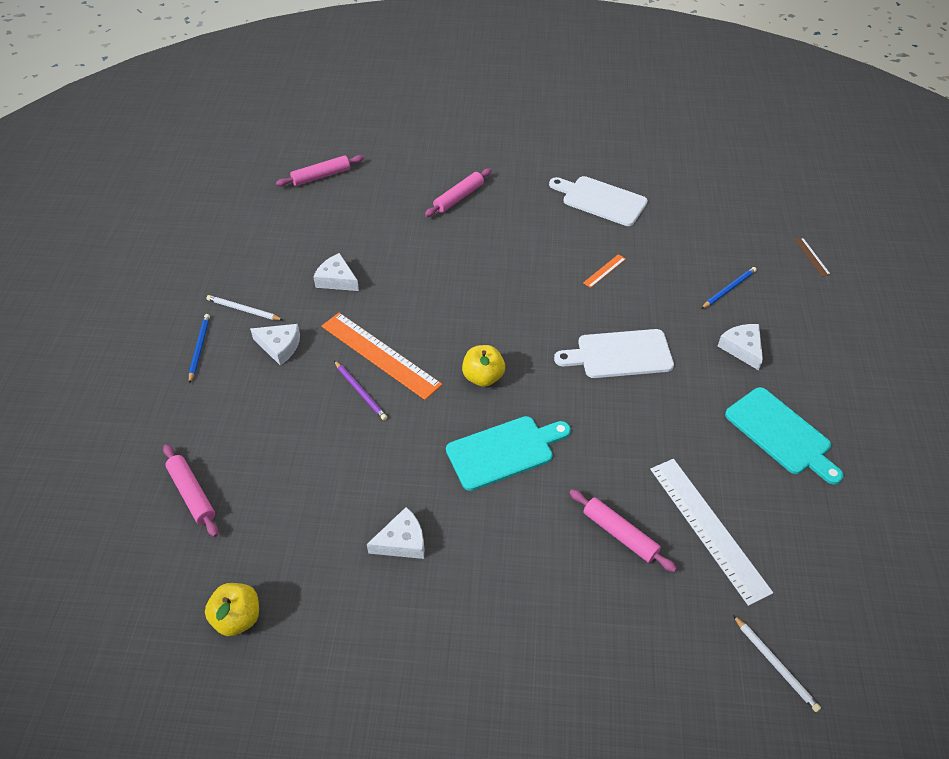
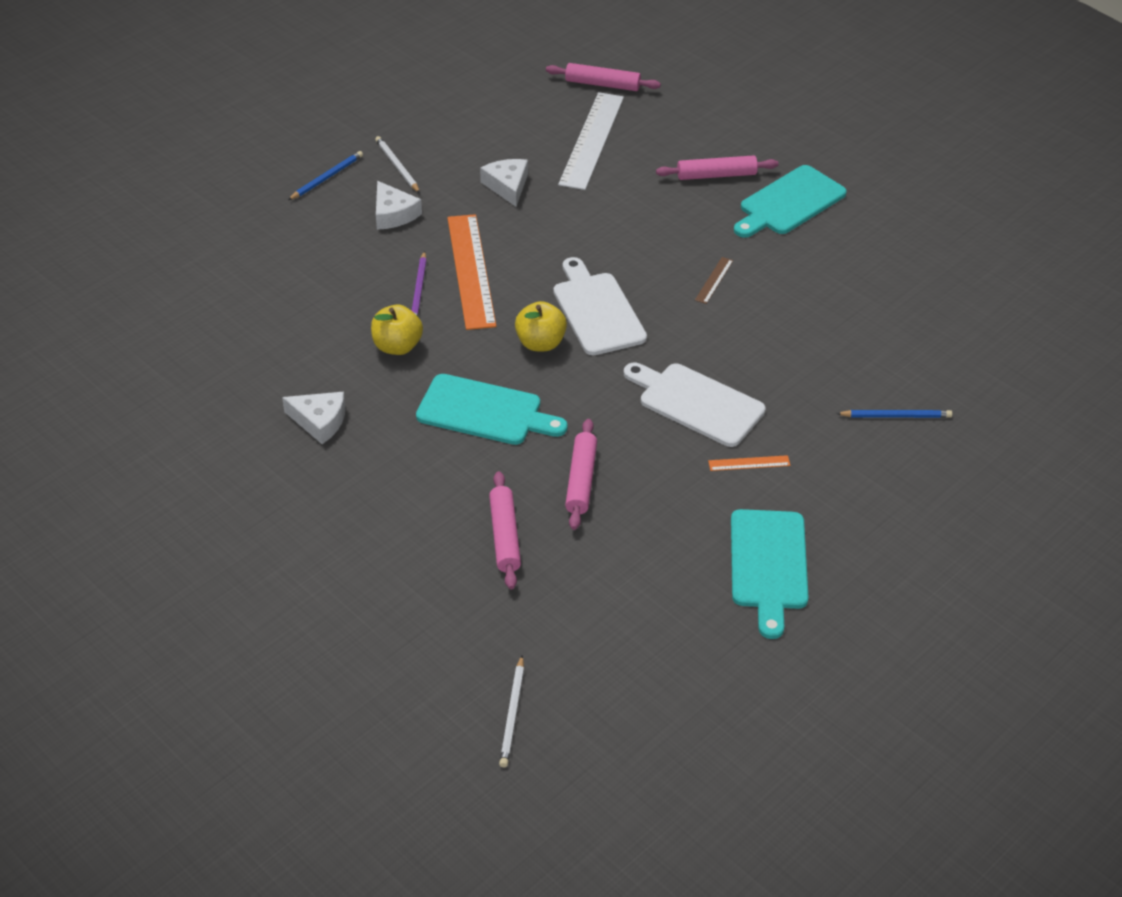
camera: 40 degrees right, 5 degrees down
(192, 494) = (203, 285): pink rolling pin -> pink rolling pin (581, 480)
(238, 618) = (142, 391): yellow apple -> yellow apple (397, 346)
(520, 191) = (789, 203): none -> turquoise cutting board
(601, 200) = (868, 257): white cutting board -> white cutting board (597, 311)
(604, 271) = (781, 323): orange ruler -> orange ruler (749, 463)
(708, 528) = (590, 585): white ruler -> white ruler (592, 140)
(742, 348) = (833, 474): white cheese -> none
(812, 257) = (1042, 443): brown ruler -> brown ruler (714, 280)

